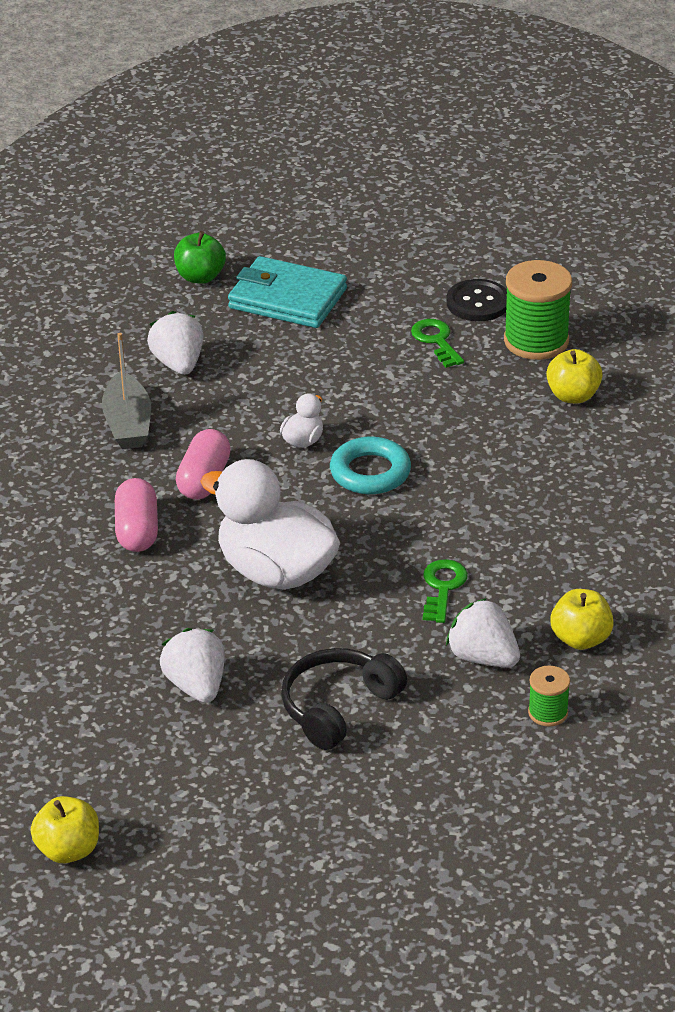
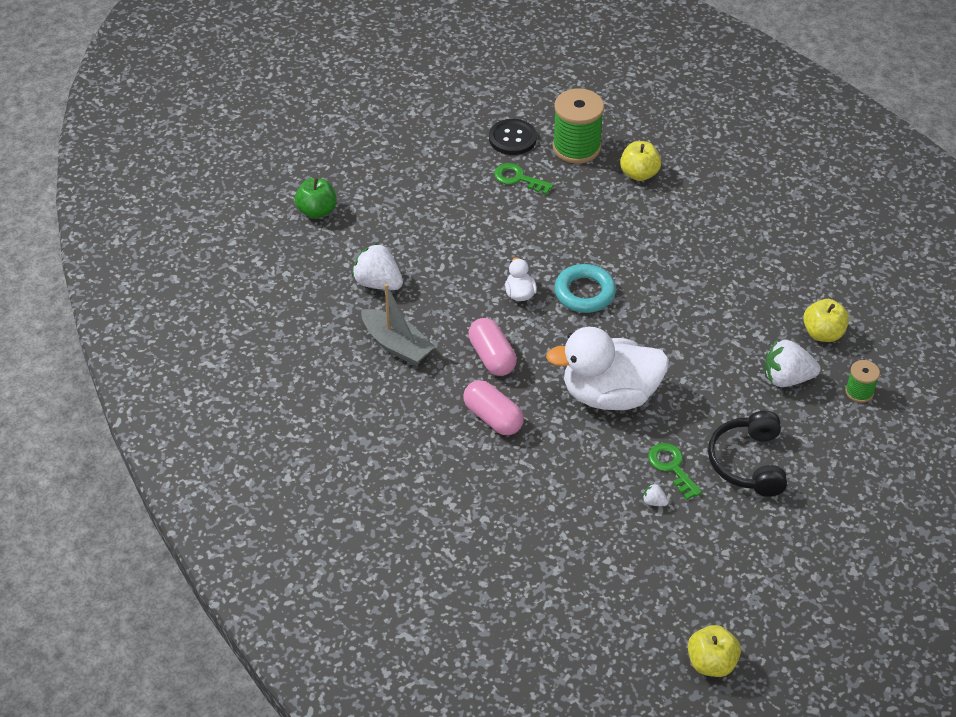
camera: 40 degrees left, 10 degrees up
(196, 686) = (654, 502): white strawberry -> white strawberry, size x0.44
(287, 298) = (392, 197): turquoise wallet -> none
(442, 587) = (714, 346): green key -> green key (672, 467)

